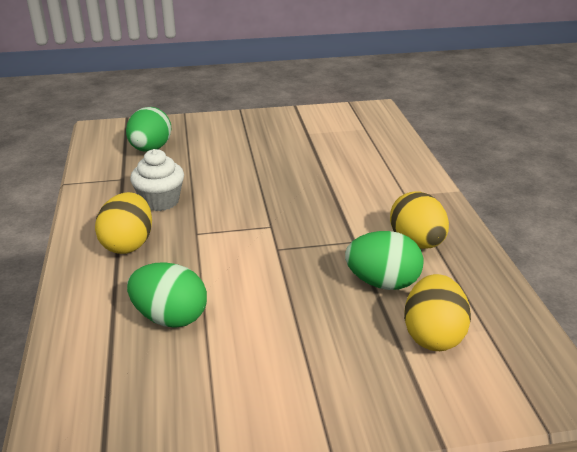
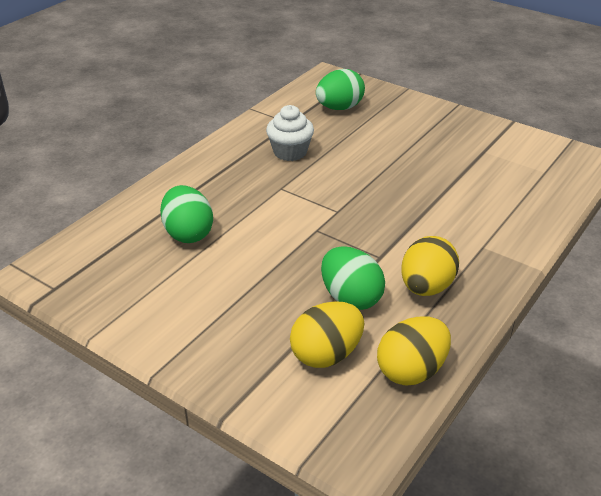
camera: 45 degrees right, 5 degrees up
(128, 244) = (230, 172): yellow egg -> yellow egg (411, 370)

